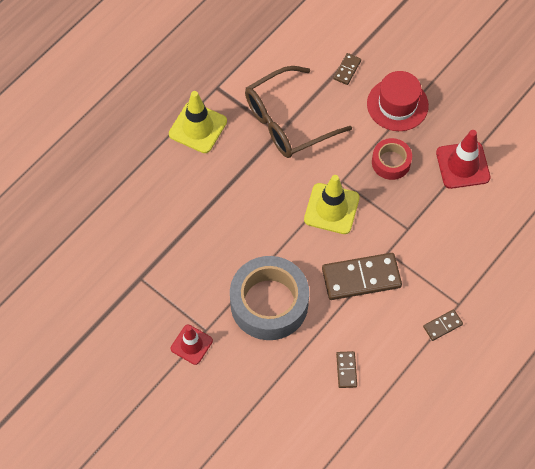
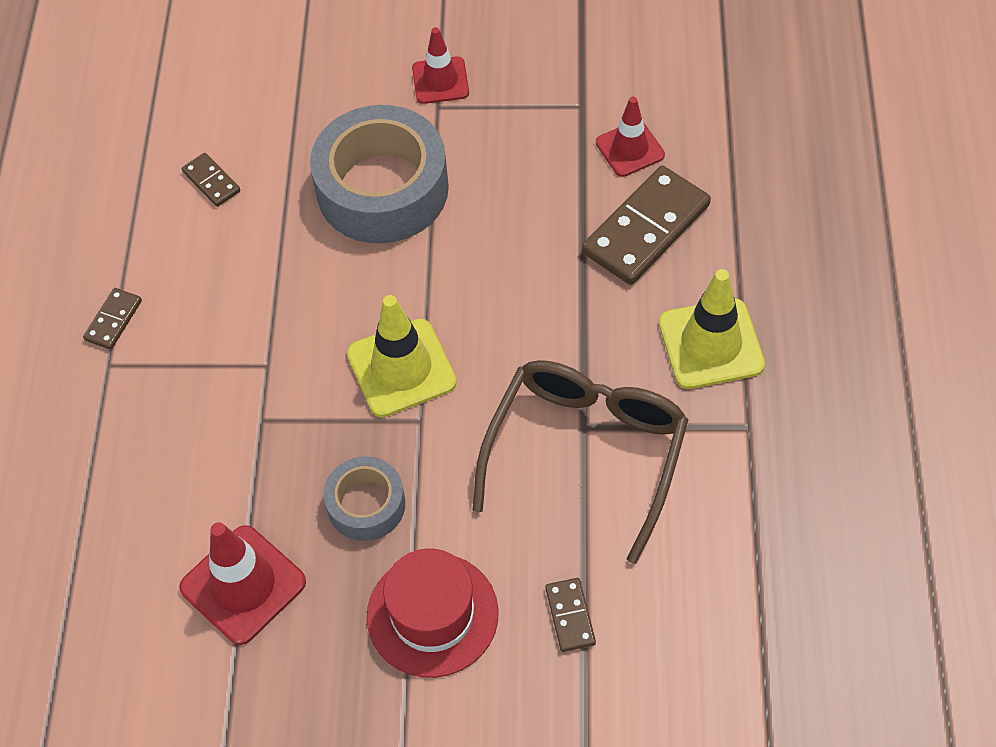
camera: 145 degrees right, 5 degrees down
(141, 239) = (630, 149): none -> red traffic cone
(361, 278) = (279, 304): brown domino -> brown domino (646, 229)
(391, 162) = (366, 504): red tape -> grey tape

